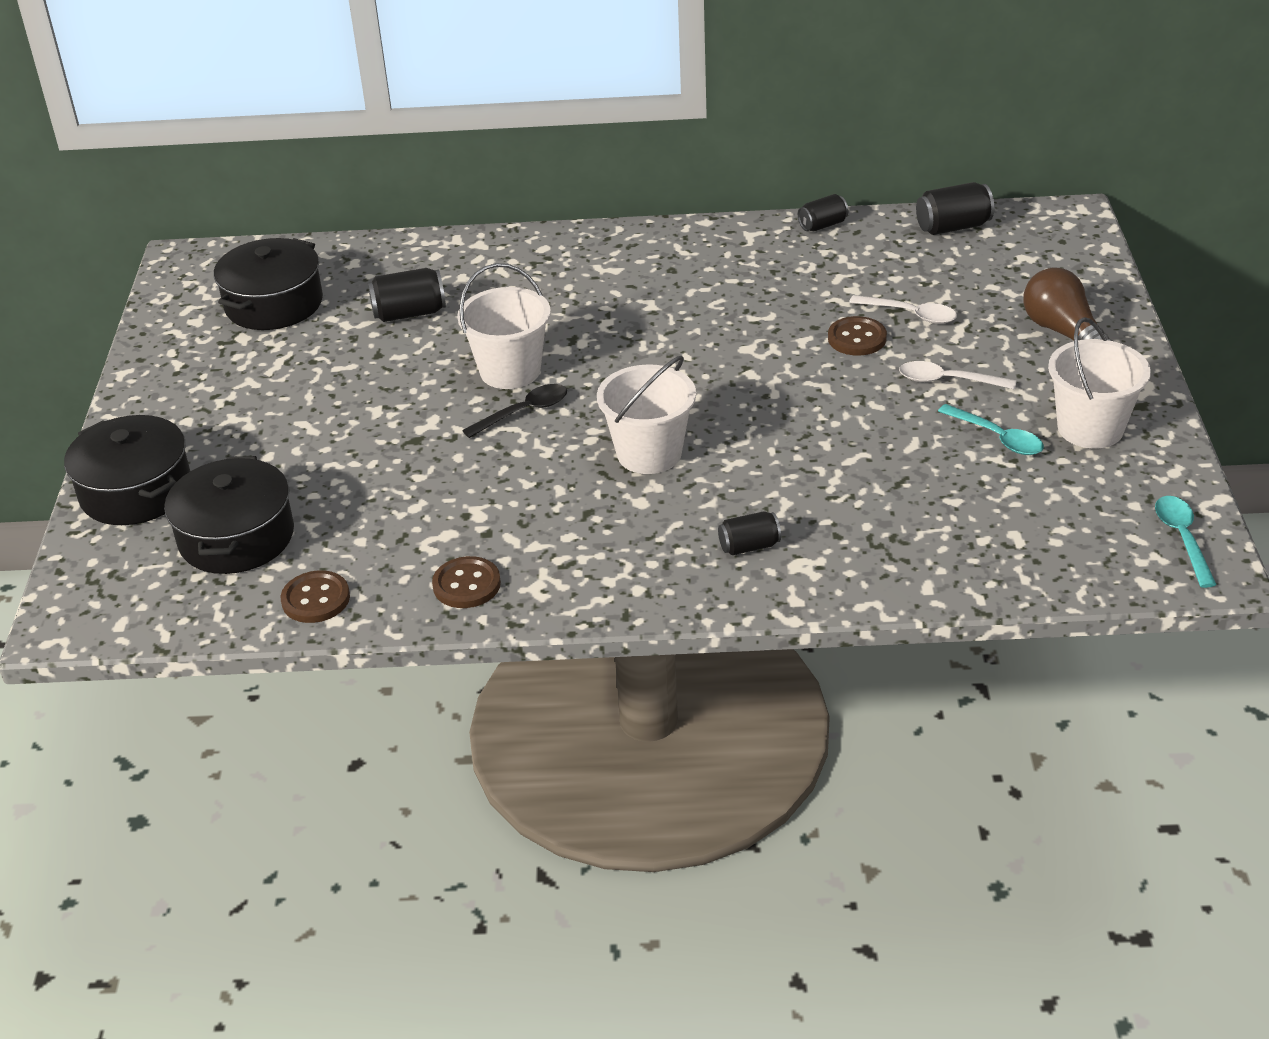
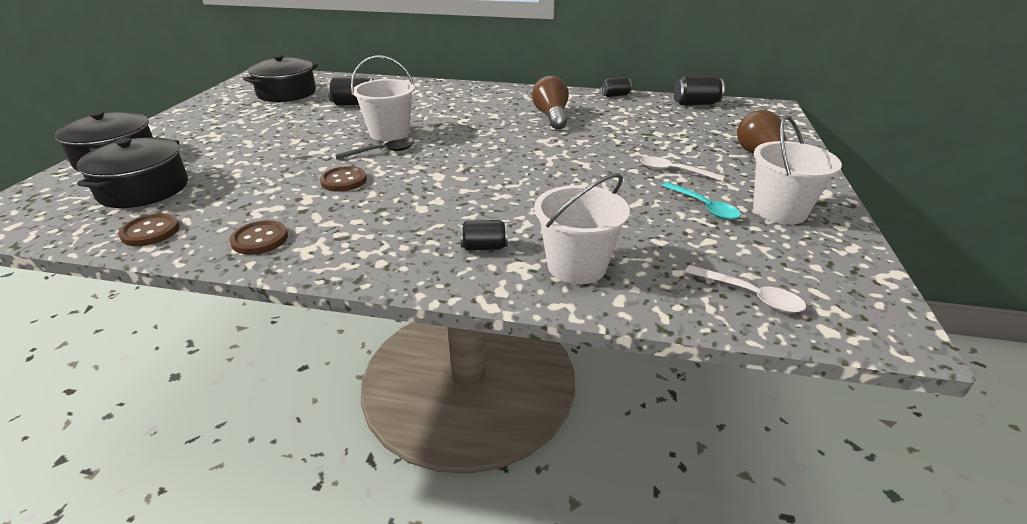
camera: 10 degrees right, 5 degrees down
(649, 453) = (446, 182): white bucket -> white bucket (577, 266)
(740, 293) = (551, 116): none -> brown light bulb
(857, 338) = (617, 144): brown button -> brown button (343, 181)
(910, 314) = (657, 137): white spoon -> white spoon (750, 295)
(1182, 539) = (863, 299): turquoise spoon -> none

